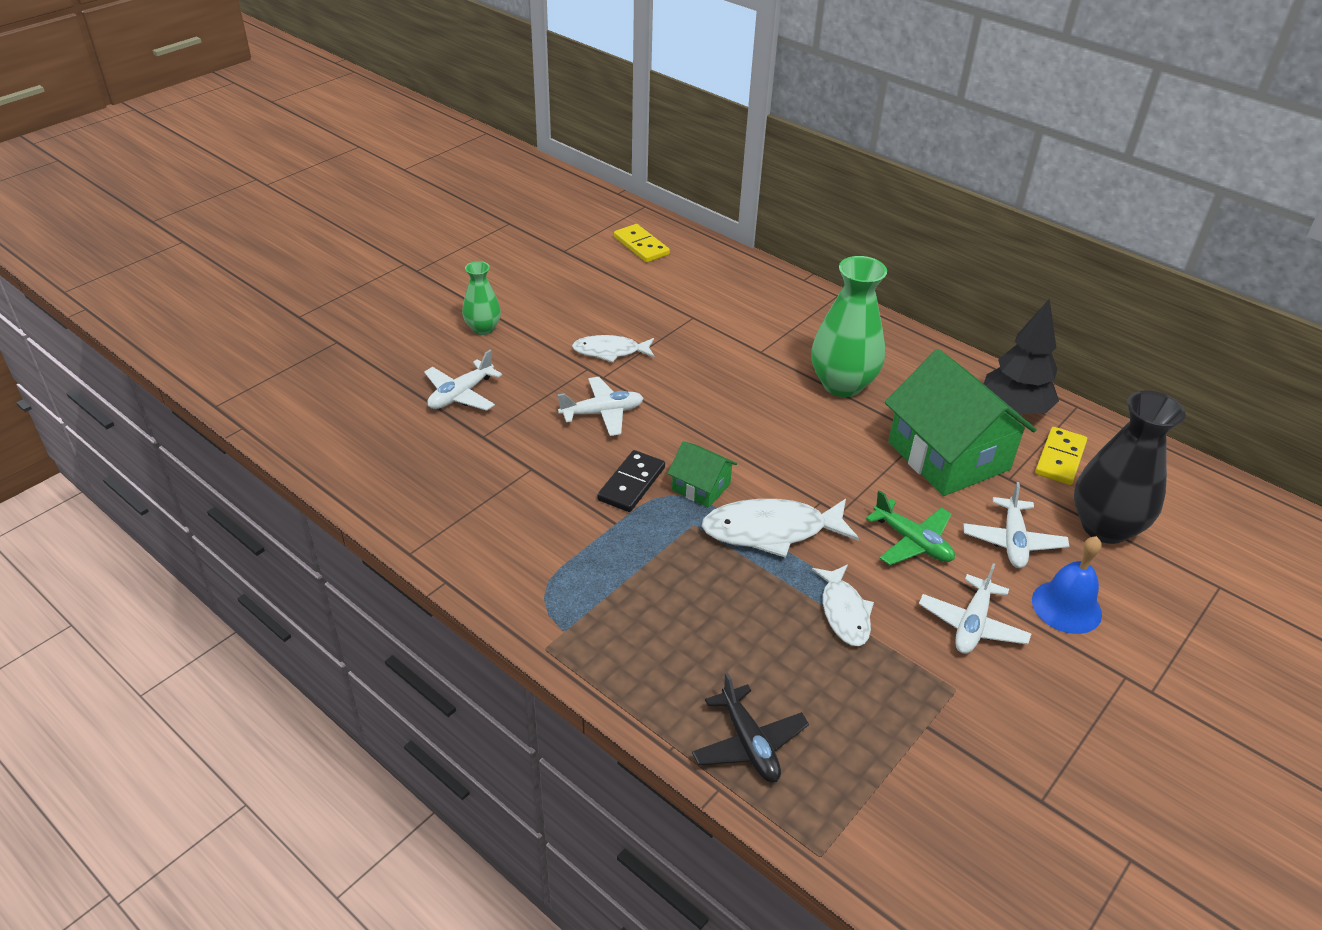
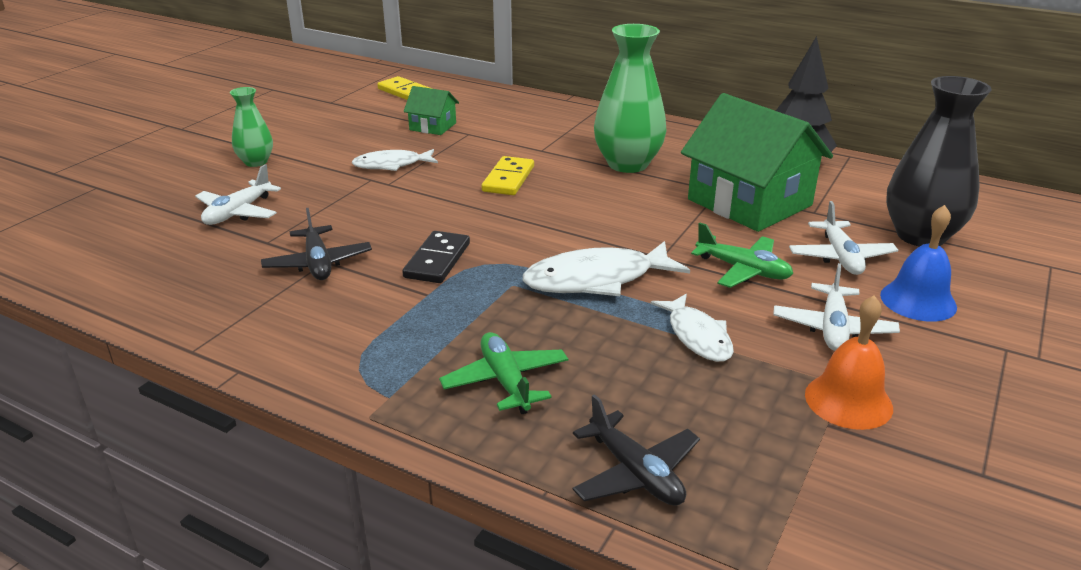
camera: 10 degrees left, 10 degrees down
(525, 470) = (318, 263): none -> black plane
(602, 413) = (393, 210): white plane -> none
(664, 632) = (505, 381): none -> green plane
(701, 487) = (512, 254): green house -> green house (433, 126)
(955, 706) = (848, 401): none -> orange bell
(1060, 458) = (853, 192): yellow domino -> yellow domino (508, 179)

